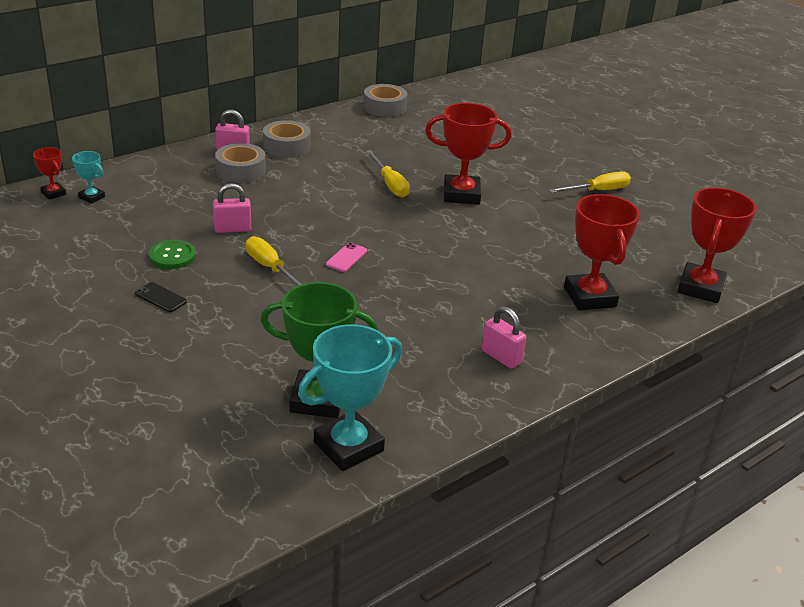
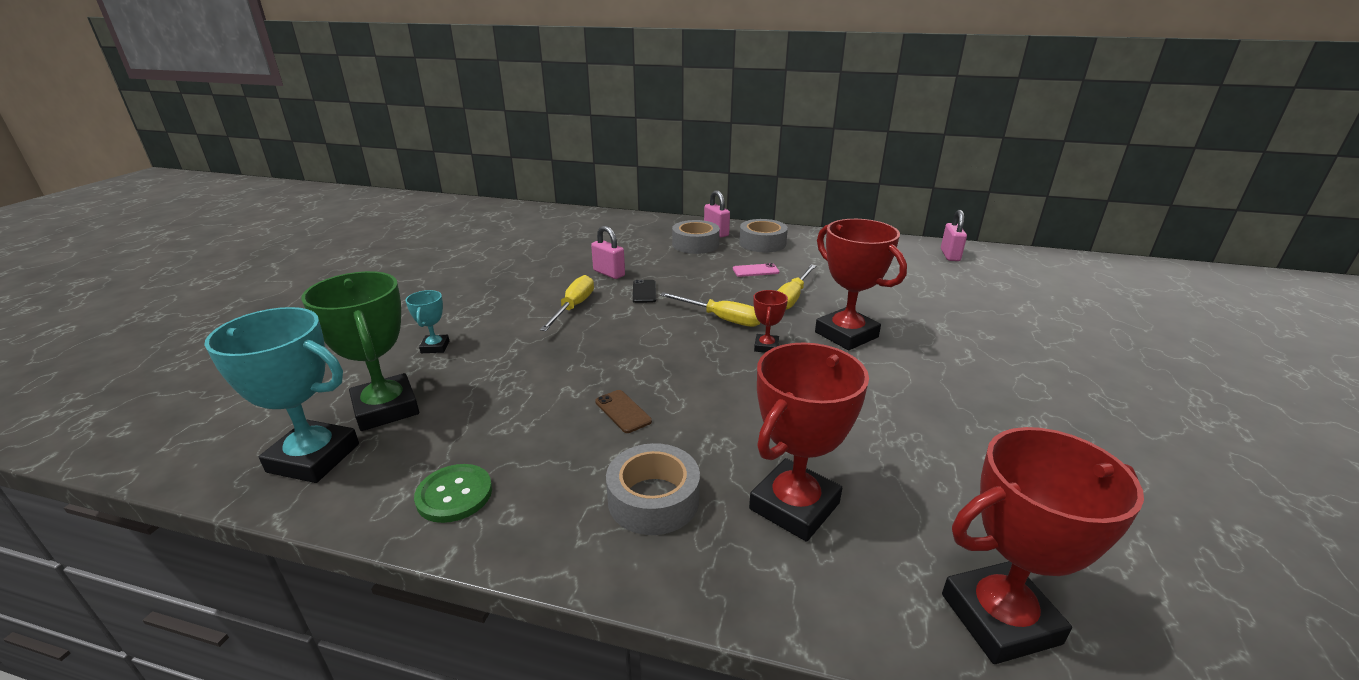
camera: 55 degrees right, 5 degrees down
(53, 193) = (565, 215): red trophy -> red trophy (766, 347)
(91, 197) = (577, 224): turquoise trophy -> turquoise trophy (435, 347)
(161, 297) = (478, 289): black phone -> black phone (644, 292)
(172, 256) = (540, 271): green button -> green button (454, 494)
(346, 258) = (638, 328): pink phone -> pink phone (755, 271)
(384, 107) = (907, 248): grey tape -> grey tape (653, 499)
(445, 308) = (623, 411): none -> brown phone
(501, 357) = (571, 489): pink padlock -> pink padlock (950, 255)
(598, 191) = (1038, 409): yellow screwdriver -> yellow screwdriver (721, 319)

